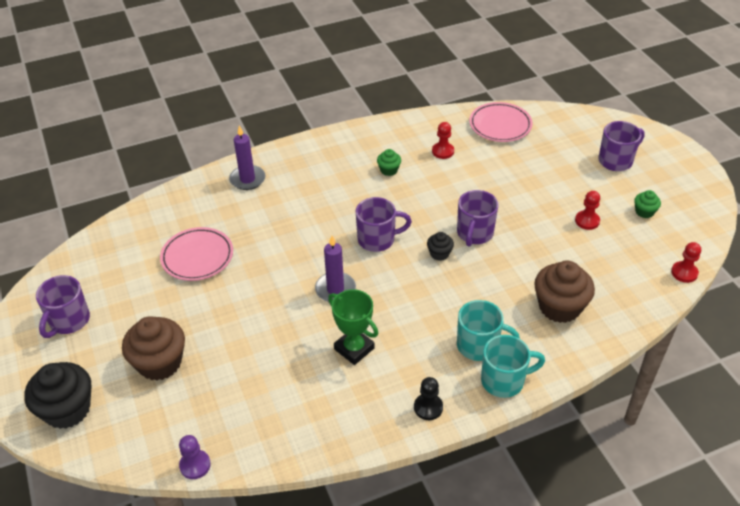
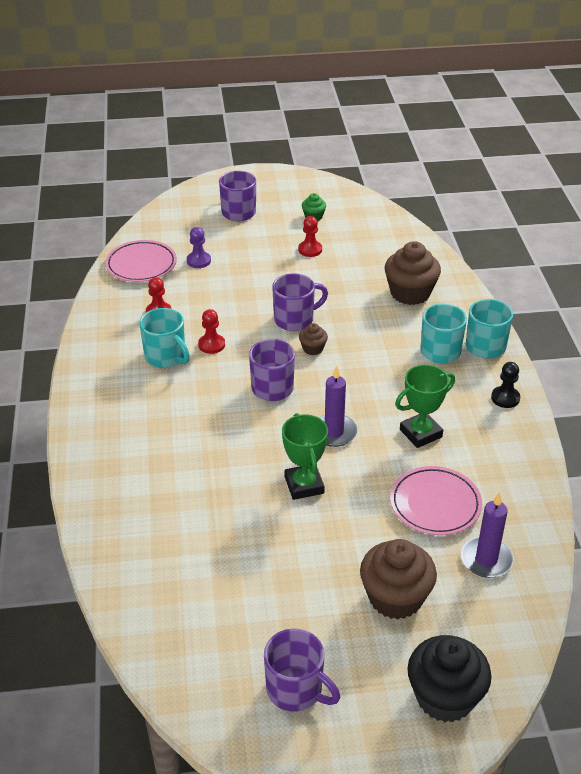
camera: 75 degrees left, 5 degrees down
(195, 465) = (544, 580): purple pawn -> purple pawn (198, 261)
(197, 257) = (233, 543): pink plate -> pink plate (435, 504)
(247, 179) = (113, 478): purple candle -> purple candle (486, 559)
(268, 283) = (304, 485): none -> green trophy
(389, 170) = (166, 357): green cupcake -> turquoise mug
(439, 253) = (313, 348): black cupcake -> brown cupcake
(474, 233) = (295, 319): purple mug -> purple mug turned 60 degrees counterclockwise
(684, 273) = (395, 219): red pawn -> red pawn (211, 345)

